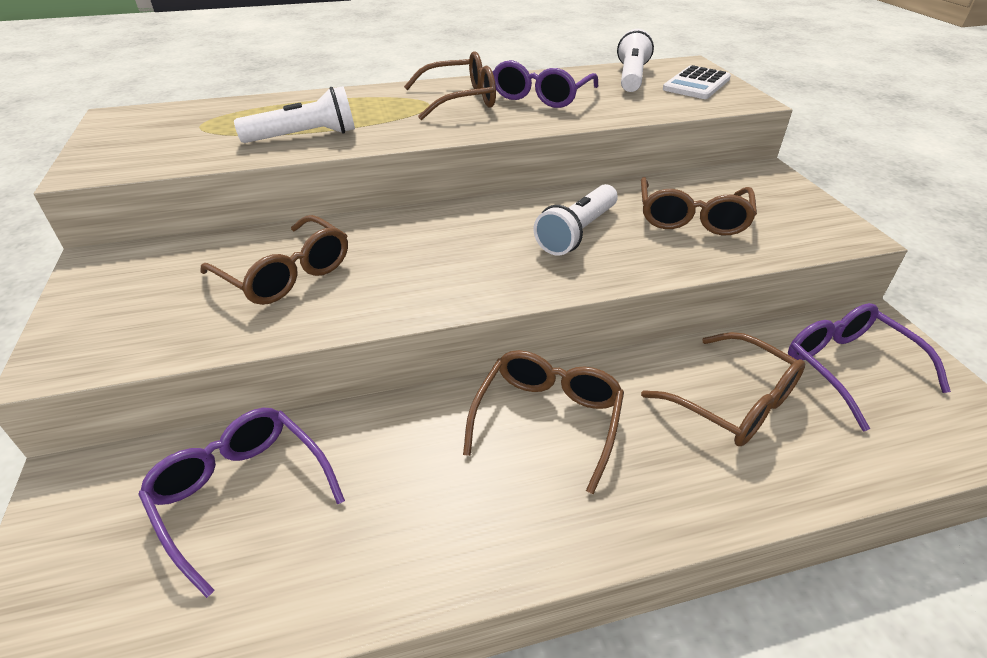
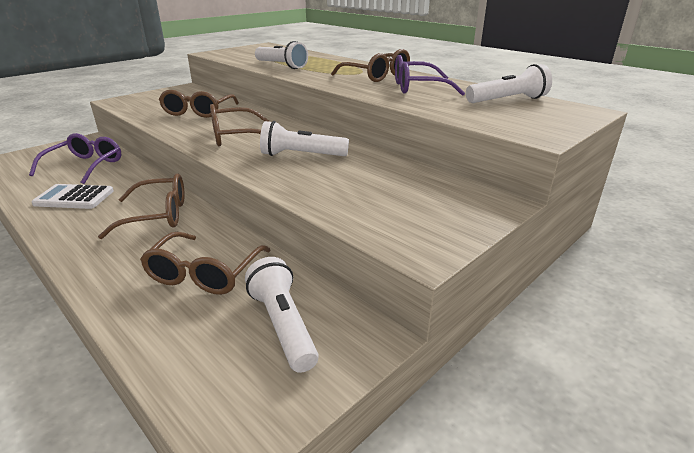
camera: 60 degrees right, 10 degrees down
(692, 218) = (365, 184): brown glasses -> brown glasses (235, 137)
(696, 84) = (540, 118): white calculator -> white calculator (74, 198)
(848, 367) = (283, 325): purple glasses -> white flashlight

